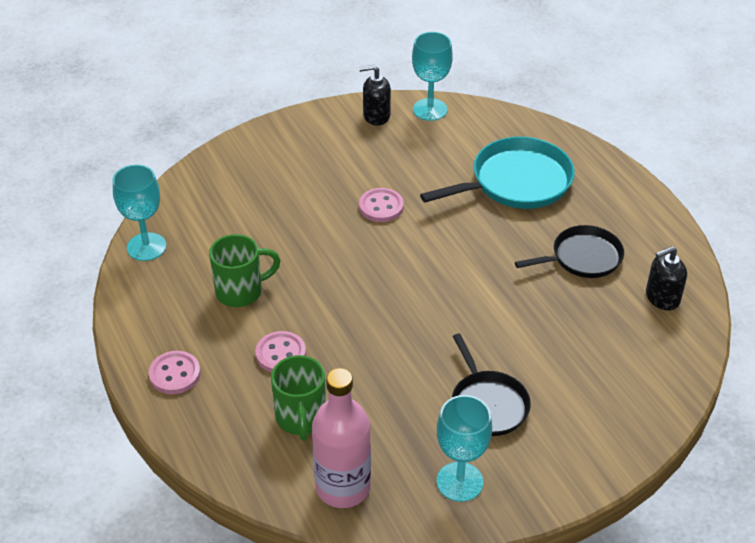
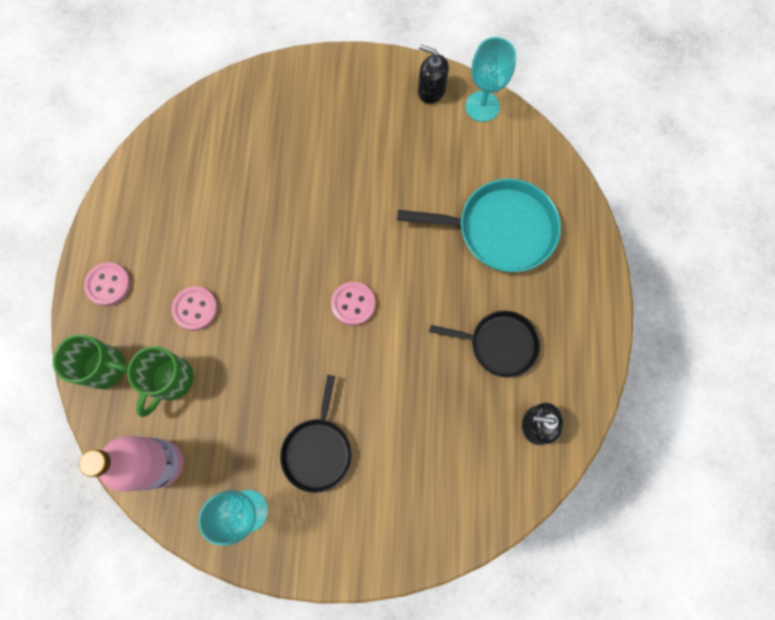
camera: 30 degrees right, 30 degrees up
(146, 247) = (162, 143): turquoise goblet -> none
(241, 291) = (204, 228): green mug -> green mug (107, 368)
(381, 207) = (369, 197): pink button -> pink button (353, 304)

